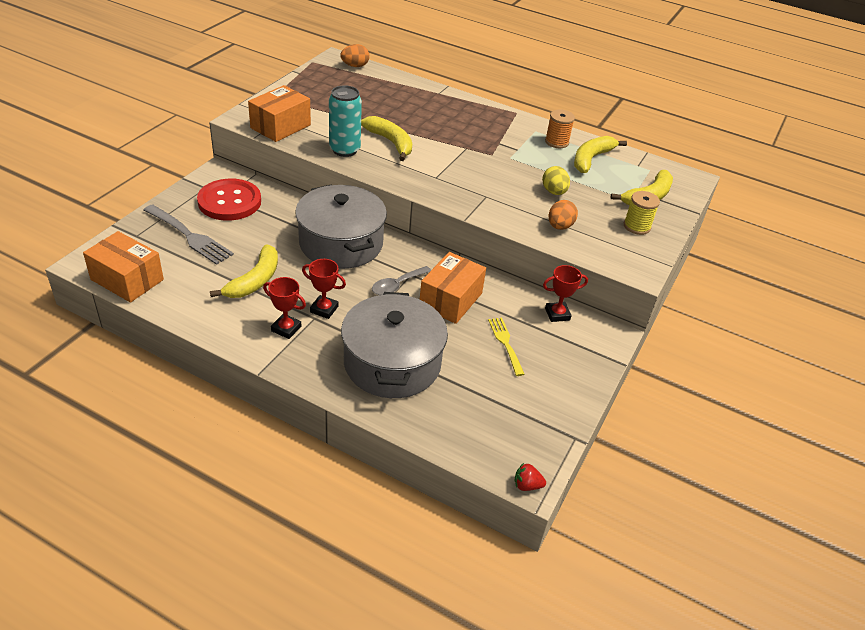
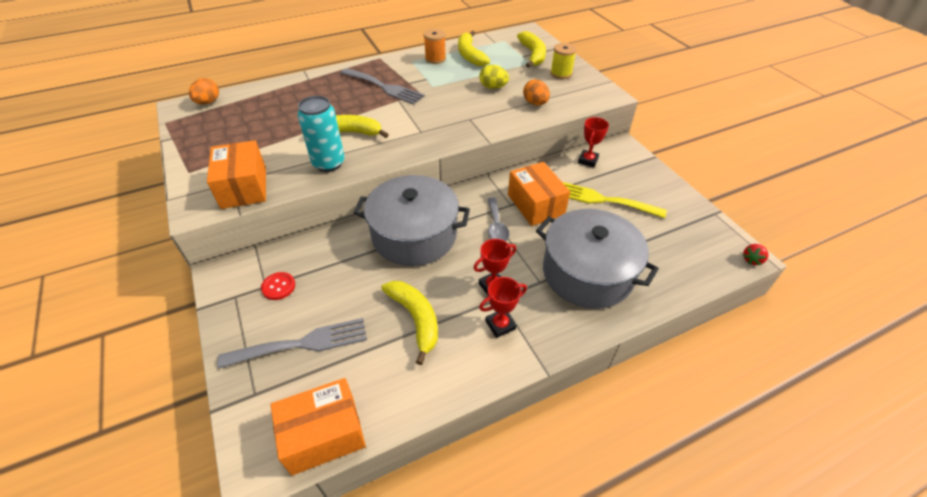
camera: 50 degrees left, 5 degrees up
(229, 202) = (278, 287): red button -> red button, size x0.45
(475, 133) = (384, 87): none -> grey fork
(505, 343) = (602, 200): yellow fork -> yellow fork, size x1.61

